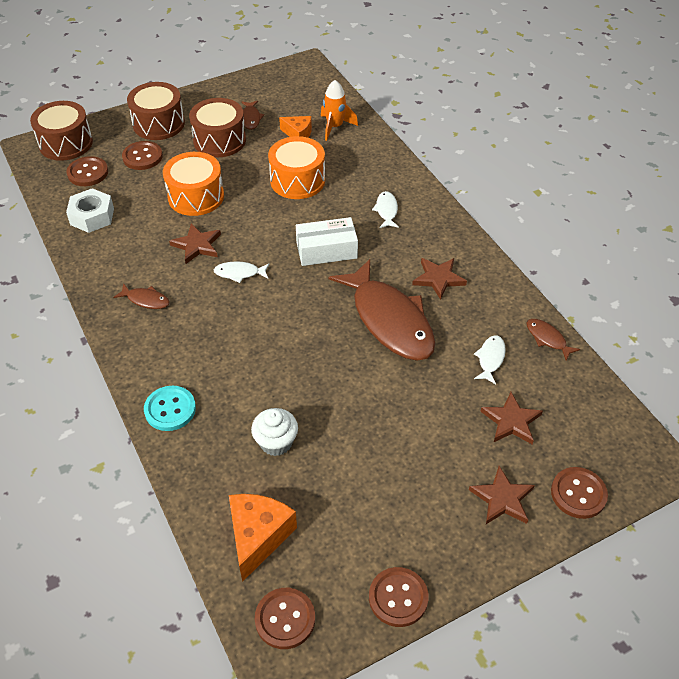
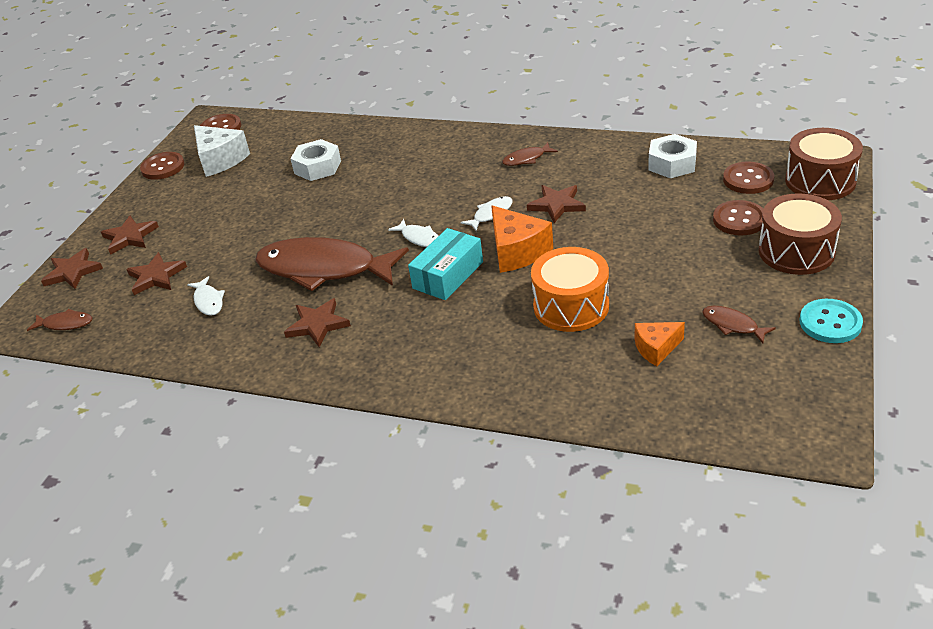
camera: 140 degrees right, 10 degrees down
(170, 409) = (408, 137): turquoise button -> turquoise button (830, 323)
(196, 196) = (629, 229): orange drum -> none
(219, 140) = (712, 282): brown drum -> none
(258, 537) = (274, 137): orange cheese -> orange cheese (517, 251)
(276, 442) = (317, 167): white cupcake -> white nut
(326, 250) = (448, 275): white box -> turquoise box
(335, 127) = (636, 388): orange rocket -> none
(338, 549) = (220, 160): none -> white cheese
(386, 210) = (444, 345): white fish -> white fish (419, 238)
(547, 339) = (167, 348): brown fish -> brown fish (65, 324)
(578, 494) = (73, 272): brown button -> brown star

